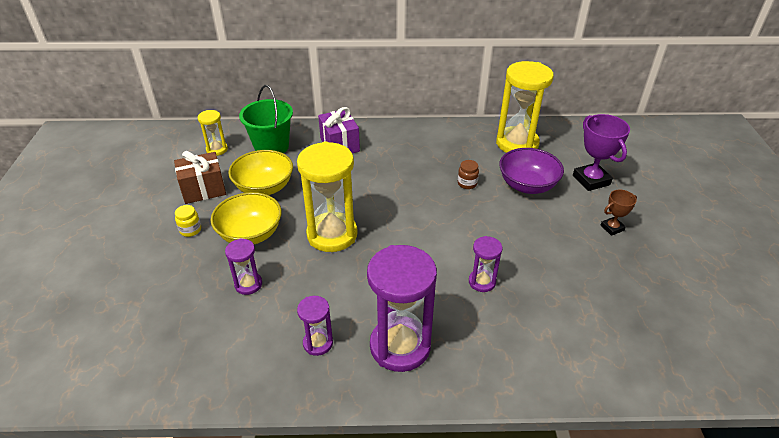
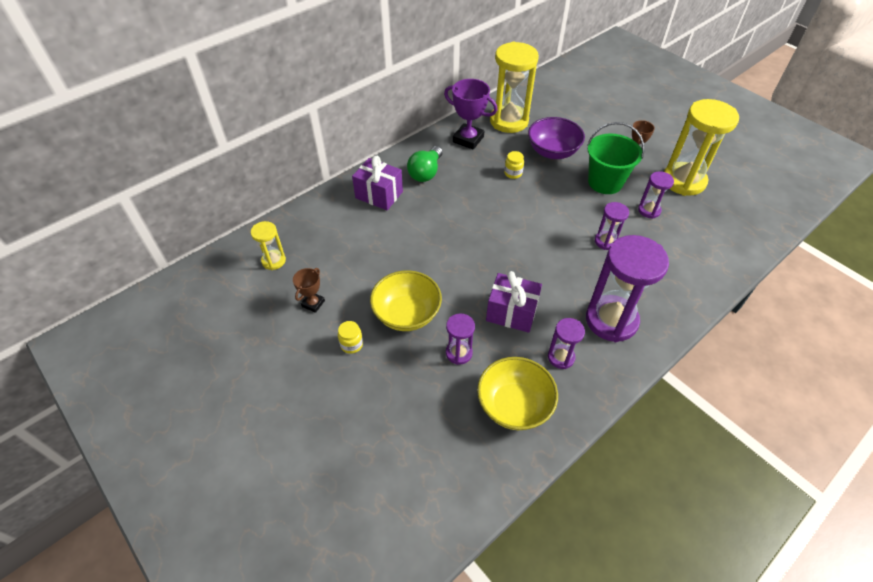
camera: 40 degrees left, 10 degrees up
(203, 189) = (313, 303): brown gift -> brown trophy
(264, 188) = (365, 269): yellow bowl -> yellow bowl (514, 405)
(271, 147) = (322, 229): green bucket -> green bucket (605, 182)
(325, 283) = (511, 312): none -> purple gift
(332, 234) = (469, 273): yellow hourglass -> yellow hourglass (683, 181)
(395, 147) = (426, 173): none -> green light bulb
(467, 183) = (513, 173): brown jar -> yellow jar
(562, 282) = (649, 210): none -> purple hourglass
(591, 180) = (586, 125): purple trophy -> purple trophy (468, 139)

